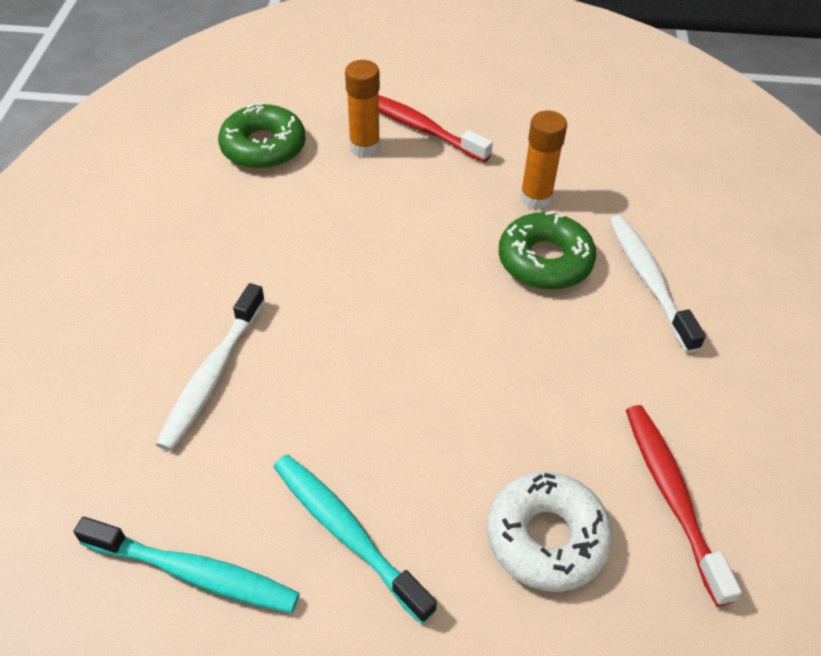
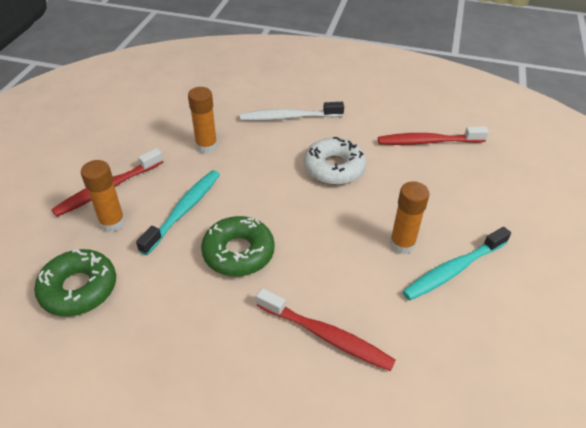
camera: 80 degrees left, 5 degrees down
(194, 573) = (485, 350): turquoise toothbrush -> turquoise toothbrush (184, 210)
(212, 375) = (326, 336): white toothbrush -> red toothbrush
(389, 457) = (402, 244): none -> orange glue stick
(545, 260) = (262, 153): green donut -> green donut (238, 252)
(546, 537) = (452, 188): white donut -> white donut (334, 168)

